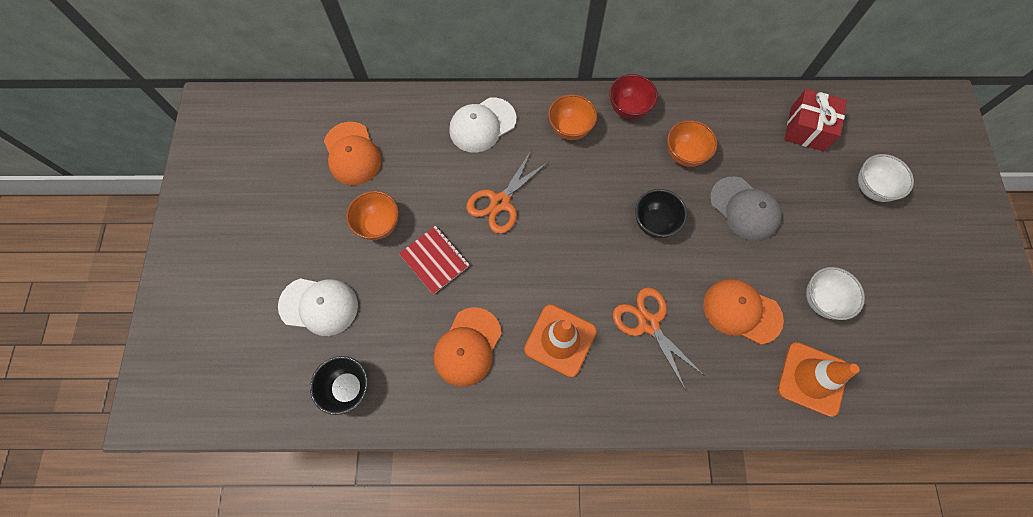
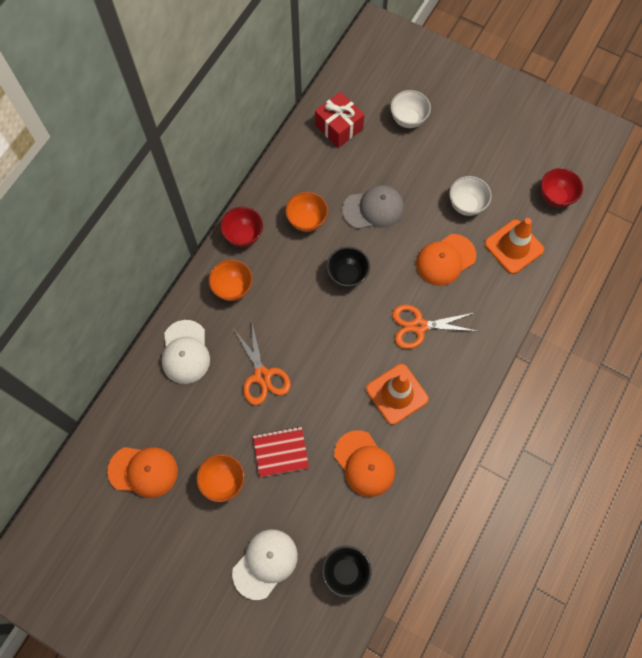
camera: 60 degrees left, 0 degrees up
(910, 396) = (555, 197): none -> red bowl

